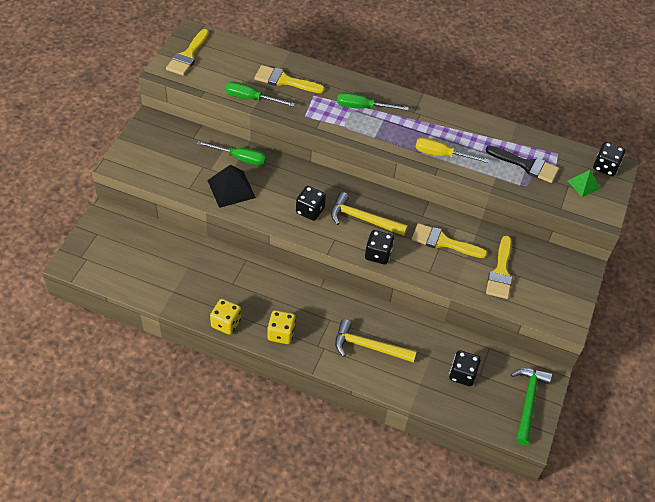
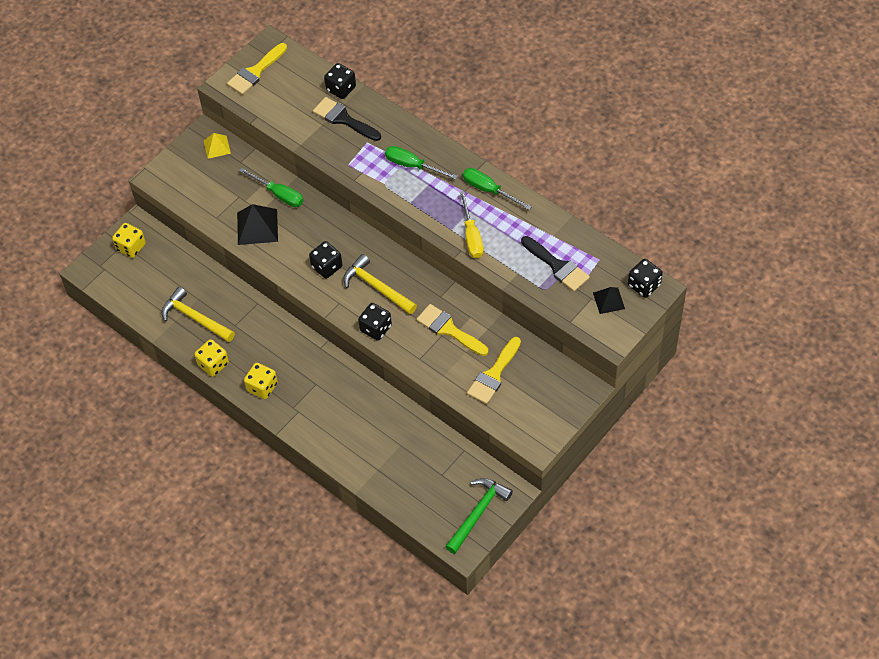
camera: 25 degrees right, 5 degrees up
(106, 234) = (131, 247): none -> yellow dice
(166, 129) = (217, 147): none -> yellow pyramid
(251, 99) = (301, 134): green screwdriver -> green screwdriver (488, 190)
(284, 80) = (343, 119): yellow brush -> black brush
(368, 346) = (342, 420): yellow hammer -> yellow hammer (195, 318)
(441, 155) = (471, 236): yellow screwdriver -> yellow screwdriver turned 135 degrees counterclockwise
(462, 374) = (424, 470): black dice -> black dice (341, 89)
(583, 184) = (608, 300): green pyramid -> black pyramid

